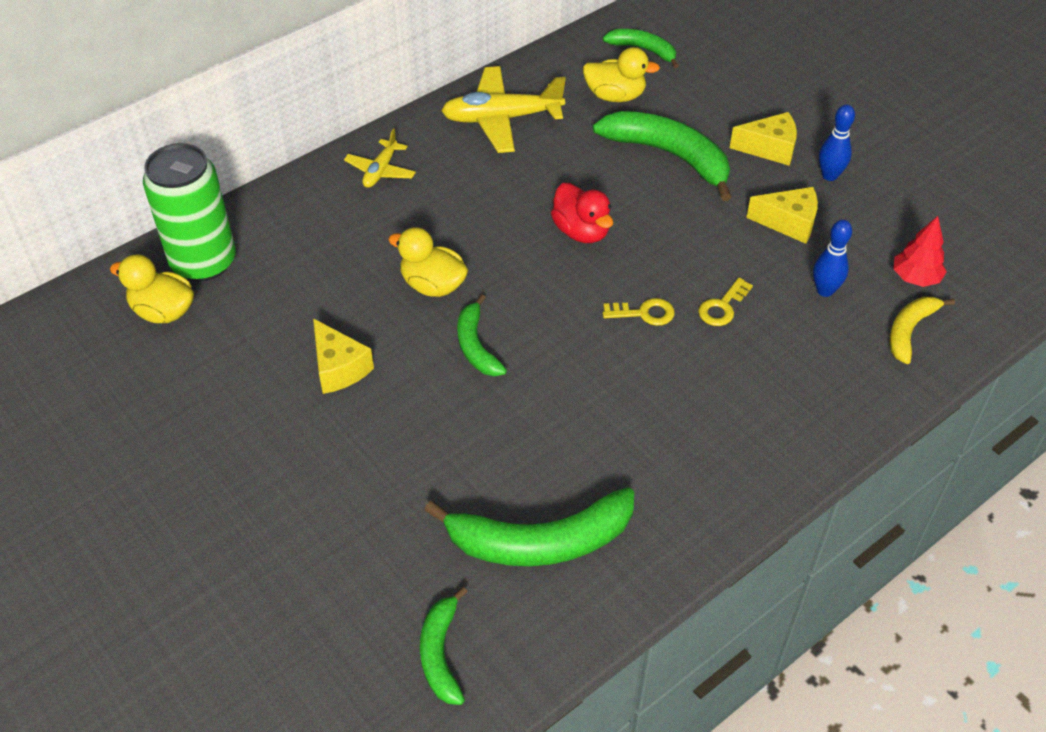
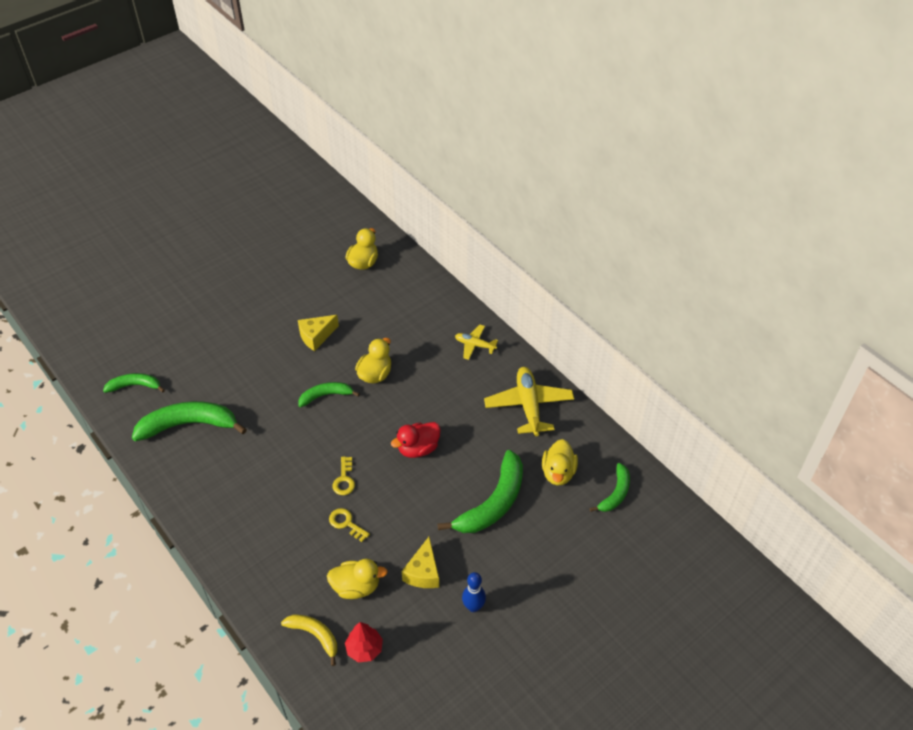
camera: 90 degrees right, 0 degrees up
(203, 262) = (399, 274): green can -> none
(540, 541) = (189, 425): green banana -> green banana turned 90 degrees clockwise
(769, 148) = (503, 569): yellow cheese -> none
(825, 290) = (356, 587): blue bowling pin -> yellow duck

